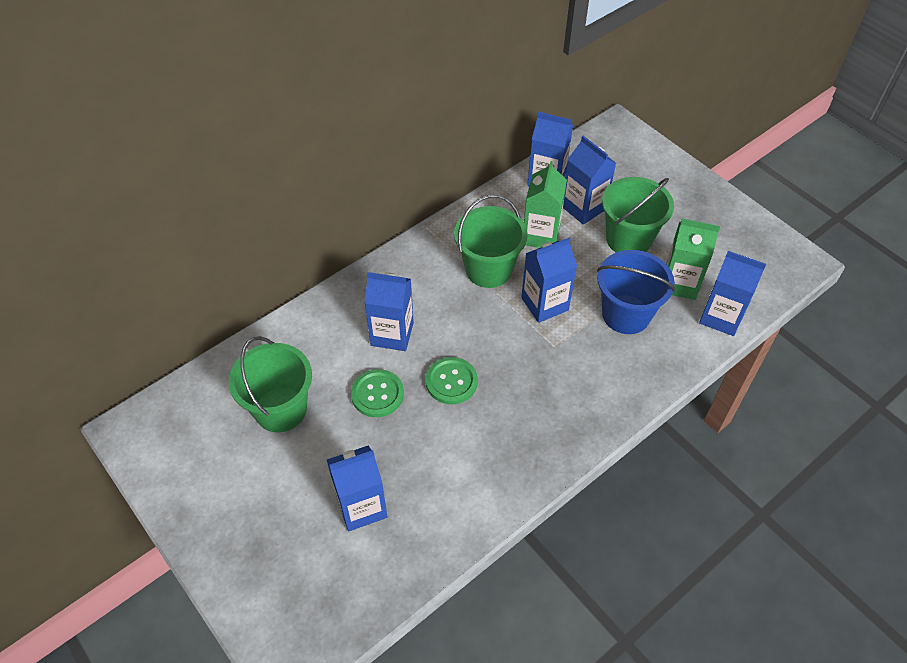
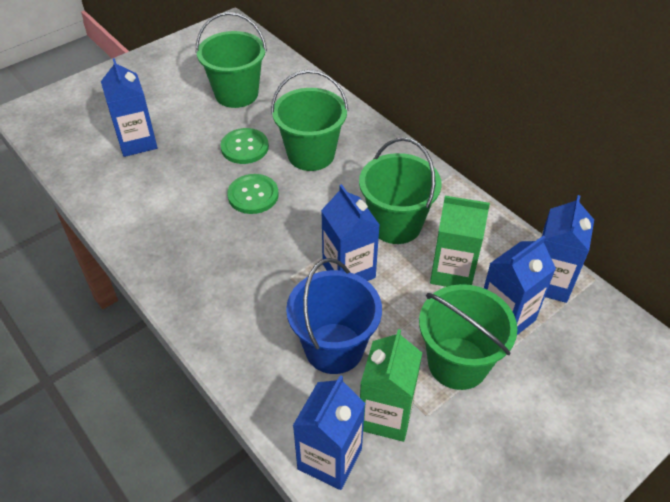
camera: 90 degrees right, 5 degrees down
(392, 334) = (311, 154): blue carton -> green bucket

